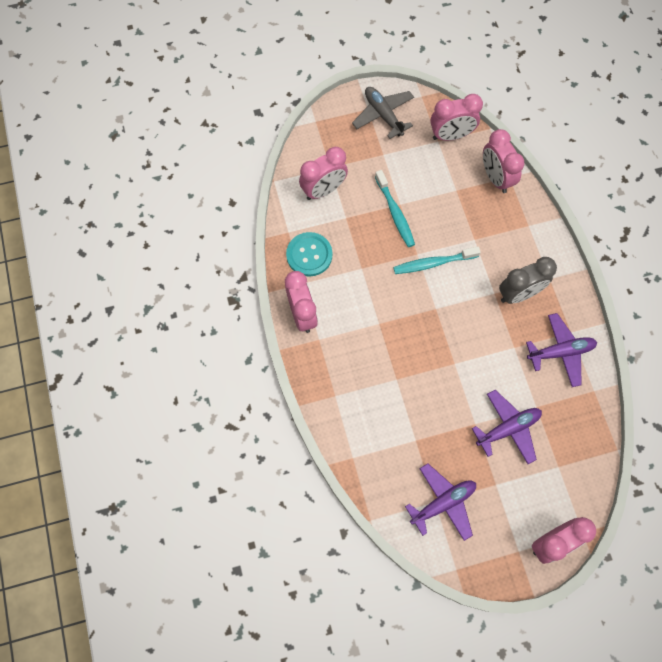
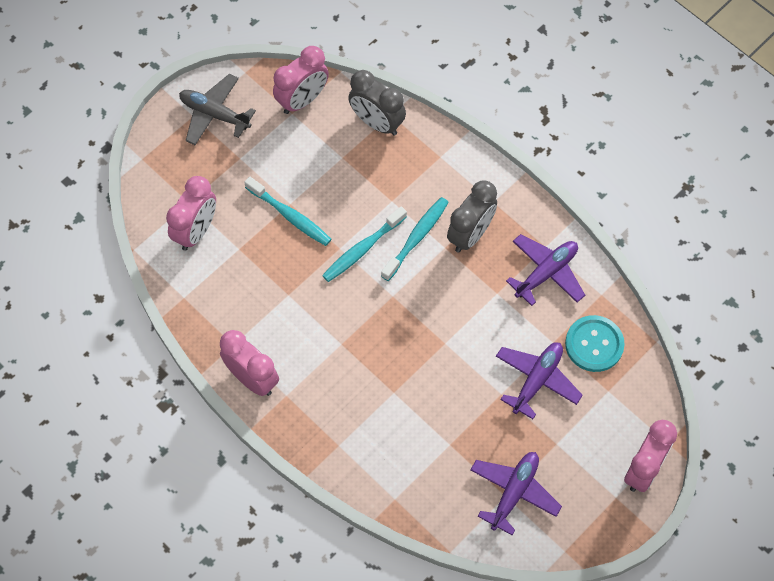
camera: 30 degrees left, 5 degrees down
(309, 255) = (222, 310): turquoise button -> turquoise button (594, 344)
(477, 275) = (416, 237): none -> turquoise toothbrush
(495, 178) = (377, 123): pink clock -> grey clock

